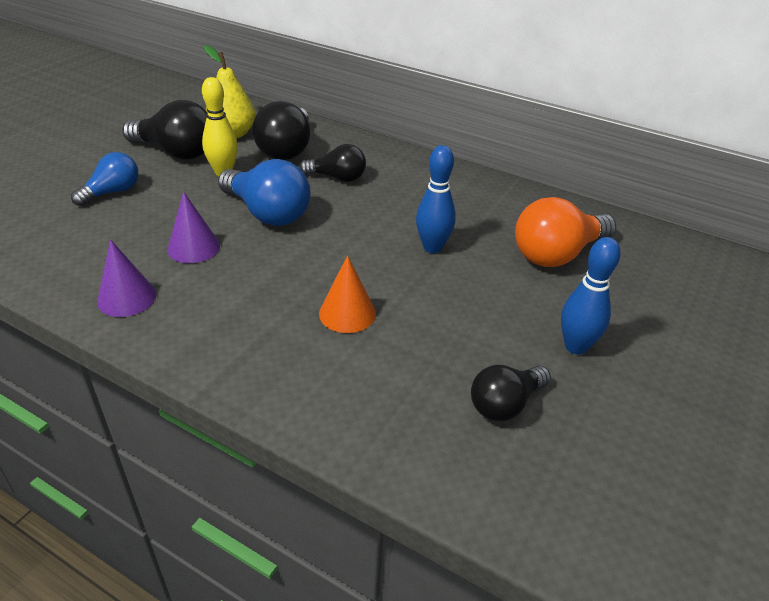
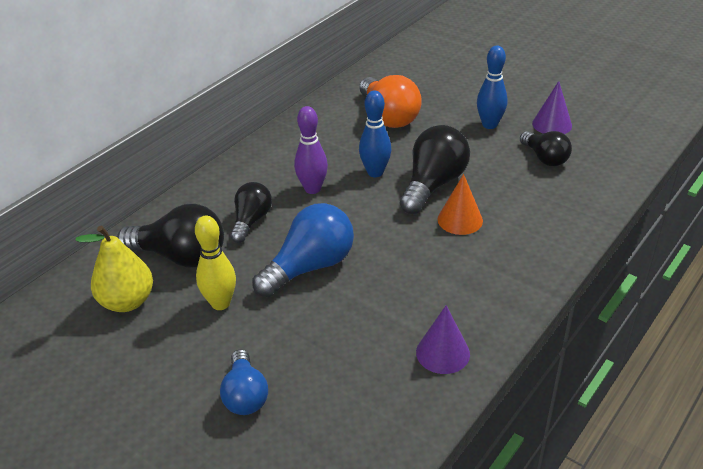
camera: 80 degrees left, 0 degrees up
(112, 192) = (245, 395): blue light bulb -> blue light bulb turned 150 degrees counterclockwise
(176, 152) = (160, 349): black light bulb -> black light bulb (433, 185)
(193, 247) = (364, 315): purple cone -> purple cone (552, 124)
(394, 208) = (312, 189): none -> purple bowling pin

